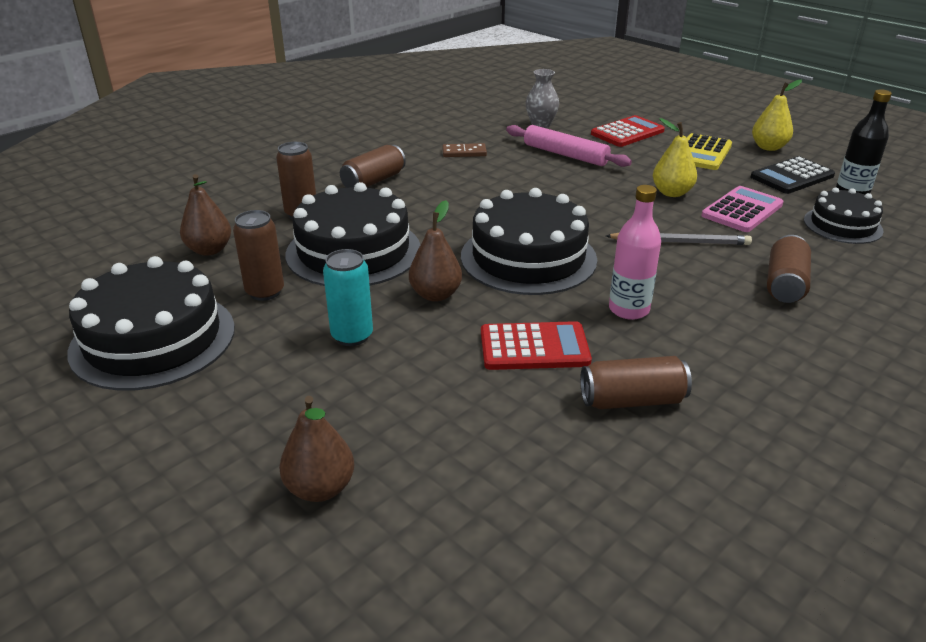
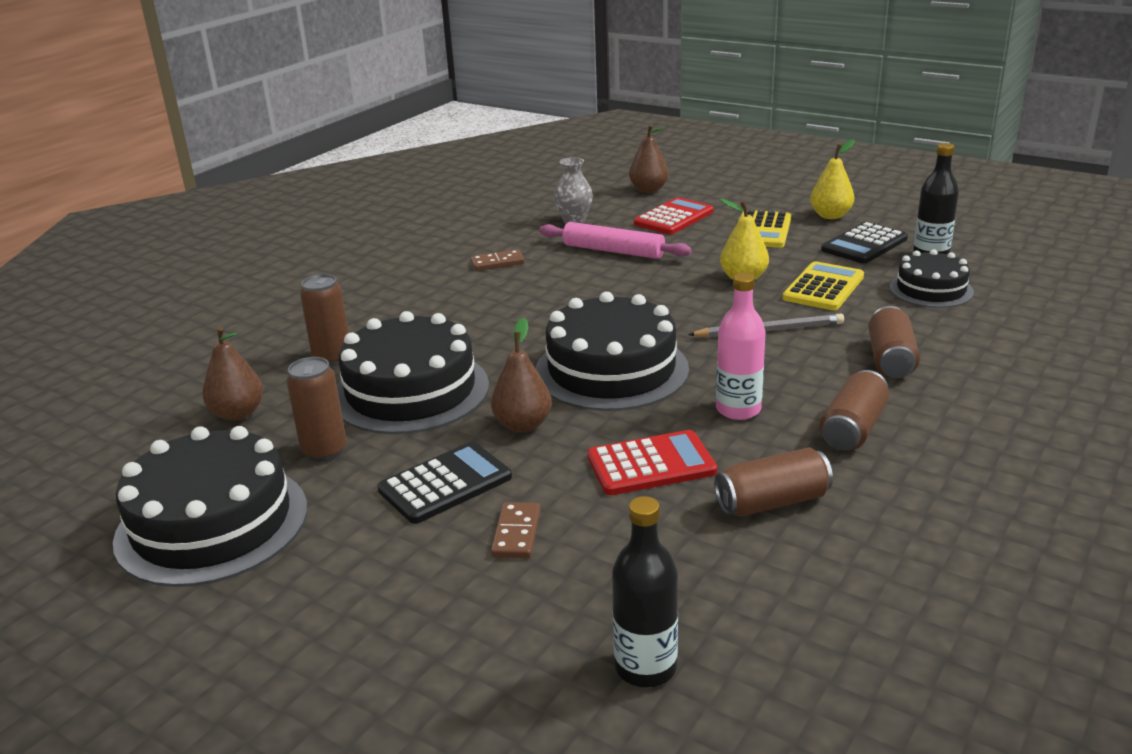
camera: 10 degrees left, 5 degrees down
(320, 488) = (472, 648): brown pear -> brown pear (648, 190)
(352, 336) = (445, 484): turquoise can -> black calculator
(373, 181) = (404, 309): brown can -> brown can (853, 429)
(396, 390) = (517, 533): none -> brown domino
(465, 536) = (645, 667): none -> black bottle
(742, 210) = (823, 287): pink calculator -> yellow calculator

